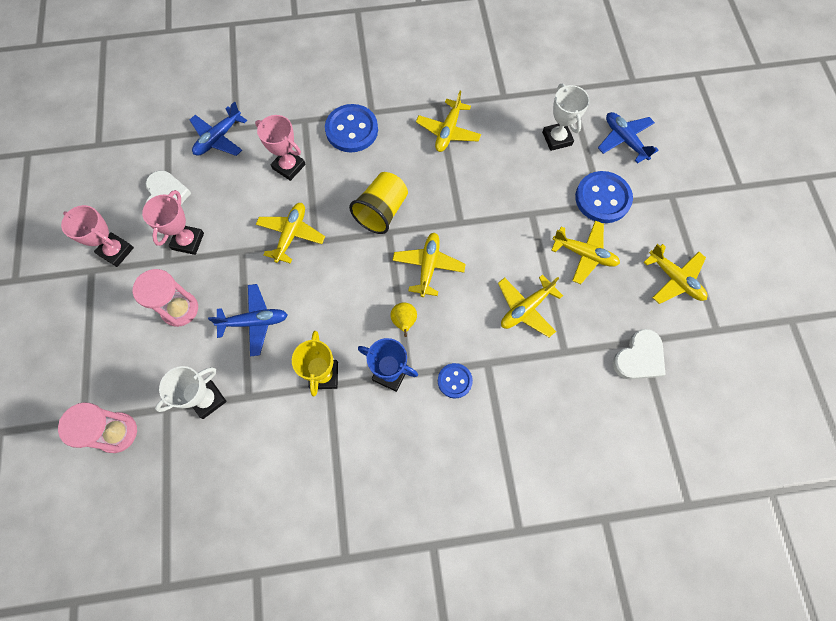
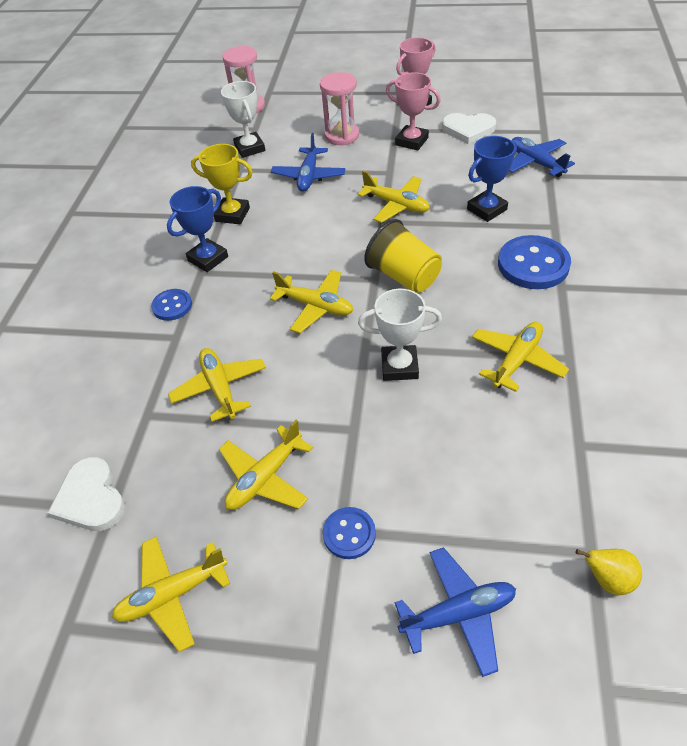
camera: 110 degrees right, 20 degrees down
(289, 166) = (486, 209): pink trophy -> blue trophy
(404, 322) = (258, 276): yellow pear -> yellow pear (607, 579)
(448, 131) = (516, 360): yellow plane -> yellow plane turned 90 degrees clockwise
(557, 138) = (480, 500): white trophy -> white trophy (399, 366)
(602, 198) = (349, 534): blue button -> blue button, size x0.56

